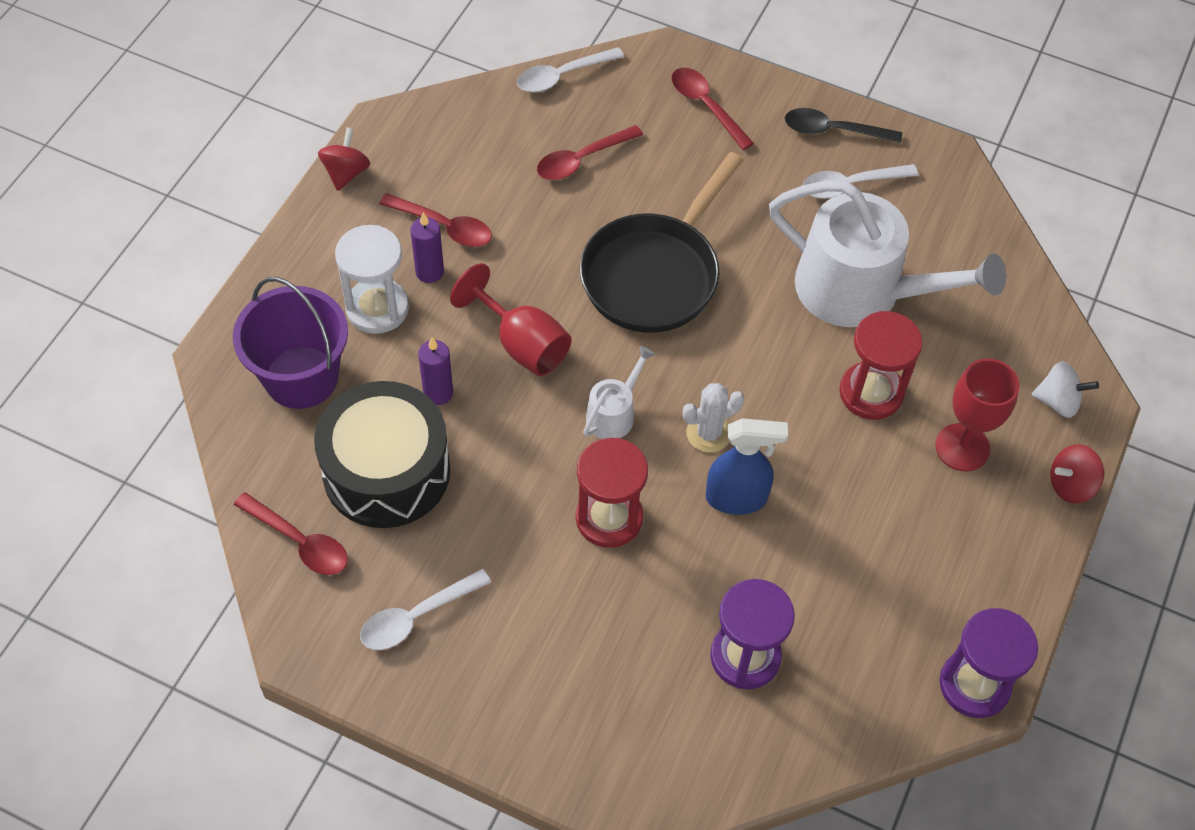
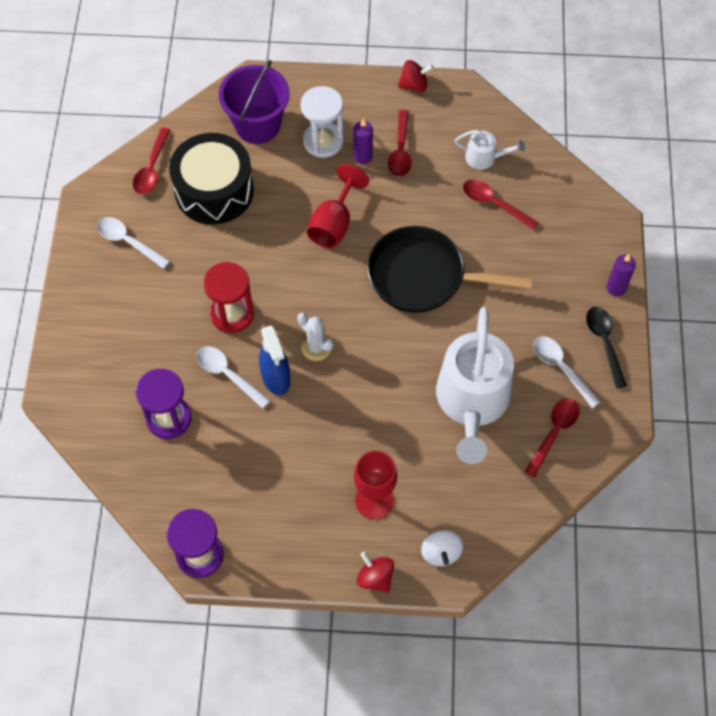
camera: 70 degrees right, 5 degrees up
(438, 393) = (278, 195): purple candle -> purple candle (616, 288)
(562, 76) = (558, 167): white spoon -> white spoon (228, 375)
(613, 414) = (306, 291): white watering can -> white watering can (484, 158)
(706, 106) = (581, 258): red spoon -> red spoon (554, 433)
(871, 393) = (391, 432): red hourglass -> none

